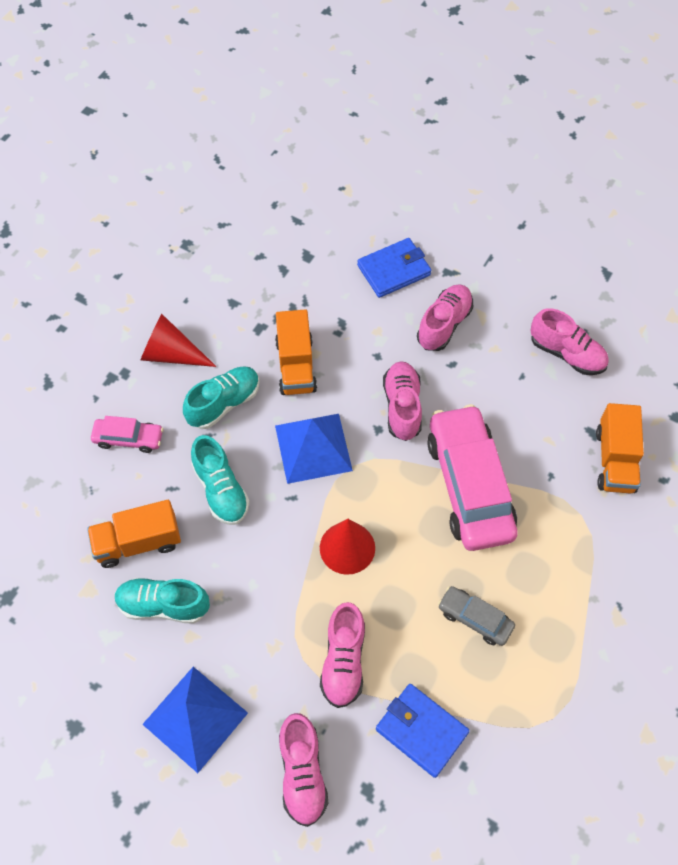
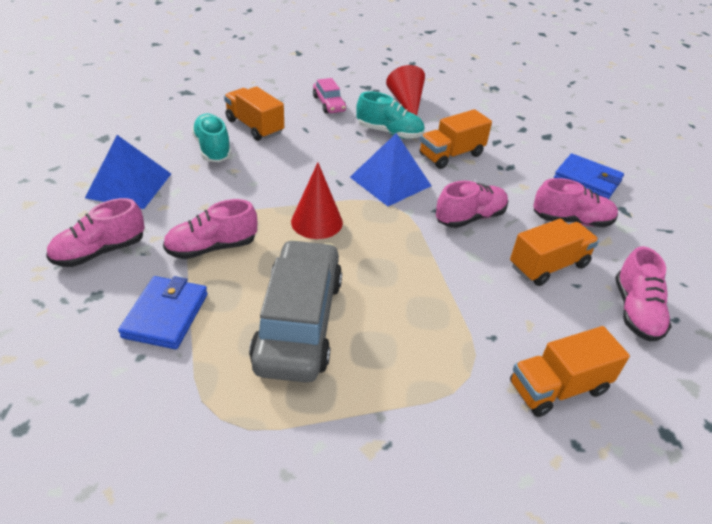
camera: 60 degrees right, 20 degrees down
(221, 490) = (320, 149): turquoise shoe -> none
(469, 485) = (432, 280): pink car -> none
(475, 619) = (299, 322): grey car -> grey car, size x2.08
(492, 383) = (548, 266): none -> orange truck

